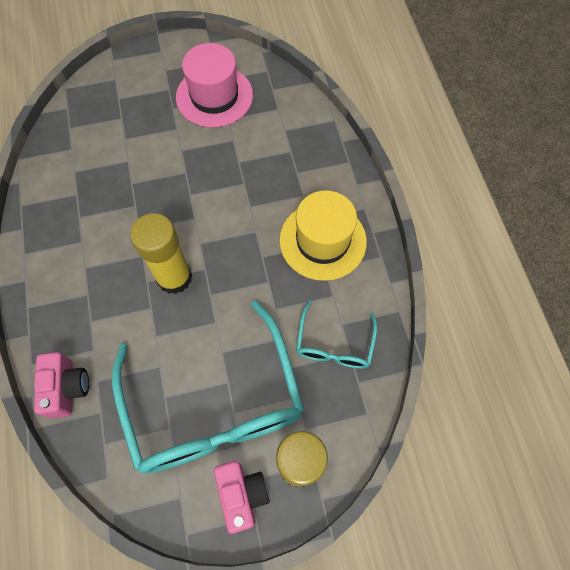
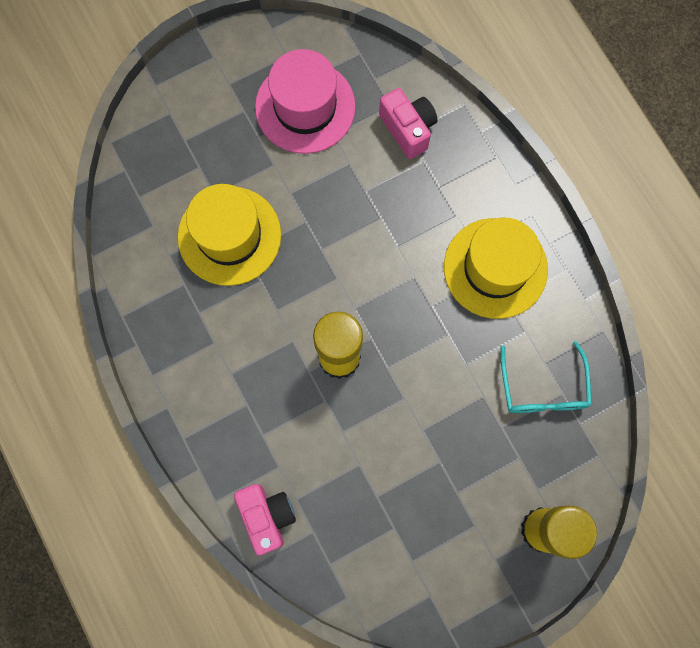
camera: 15 degrees left, 10 degrees up
(124, 169) = (229, 236): none -> yellow hat
(214, 405) = (433, 491): turquoise glasses -> none
(242, 494) = (493, 575): pink camera -> pink camera (408, 129)

